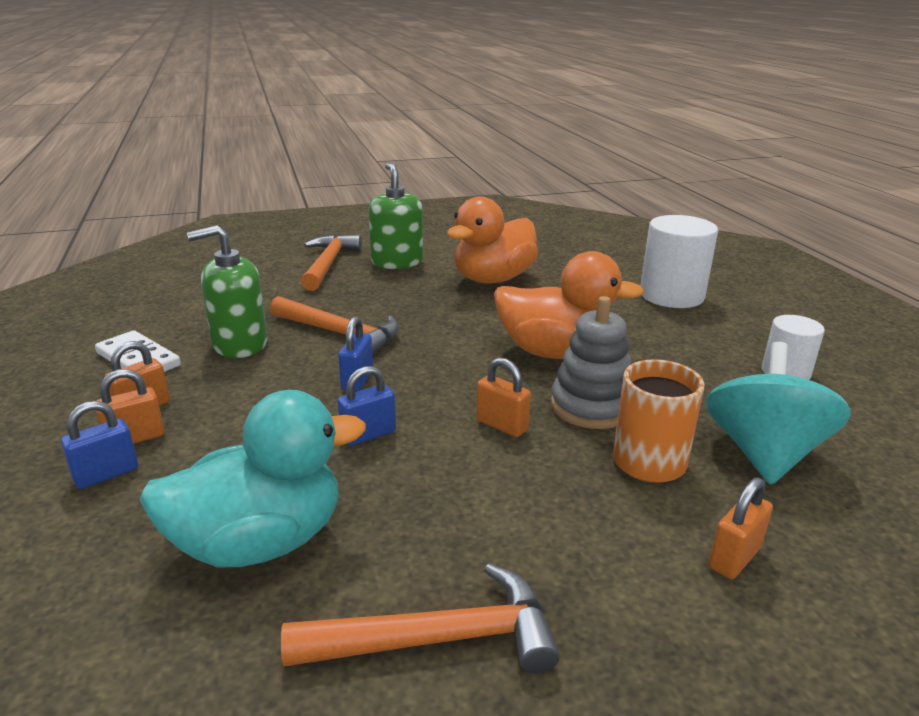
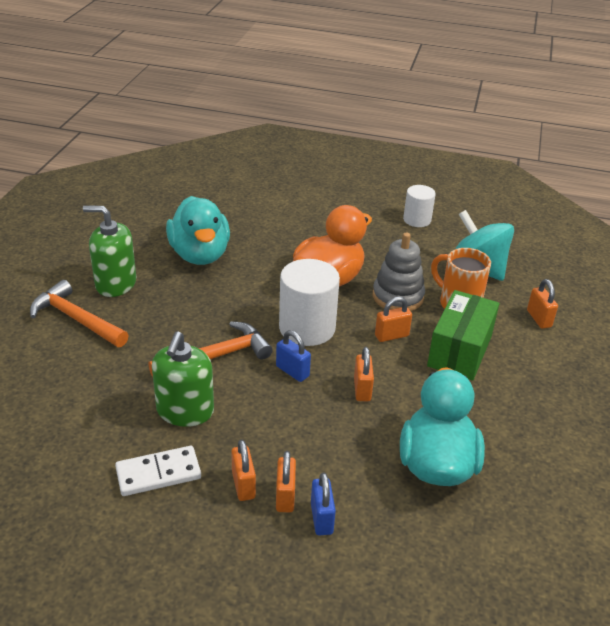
camera: 60 degrees left, 10 degrees up
(368, 434) = (362, 389): blue padlock -> orange padlock
(436, 639) = (539, 426): orange hammer -> none
(493, 279) = (200, 255): orange duck -> turquoise duck
(538, 492) = (459, 351): none -> green box
(671, 295) = (300, 202): white cylinder -> white cylinder (307, 328)

